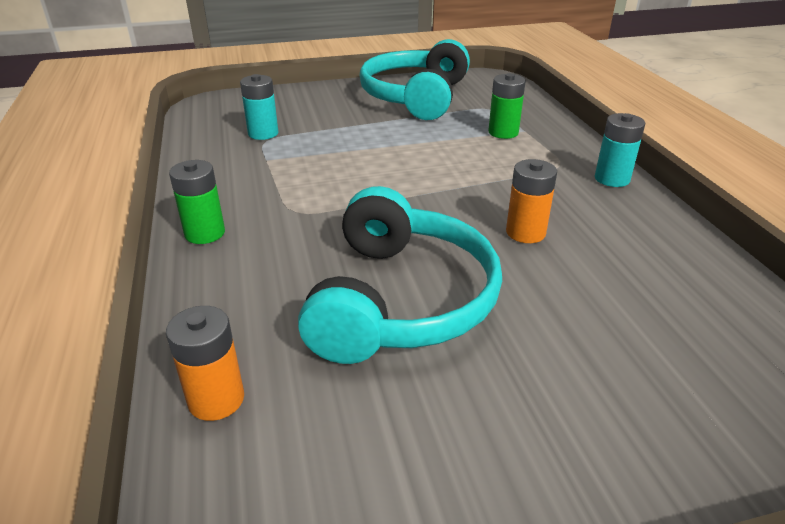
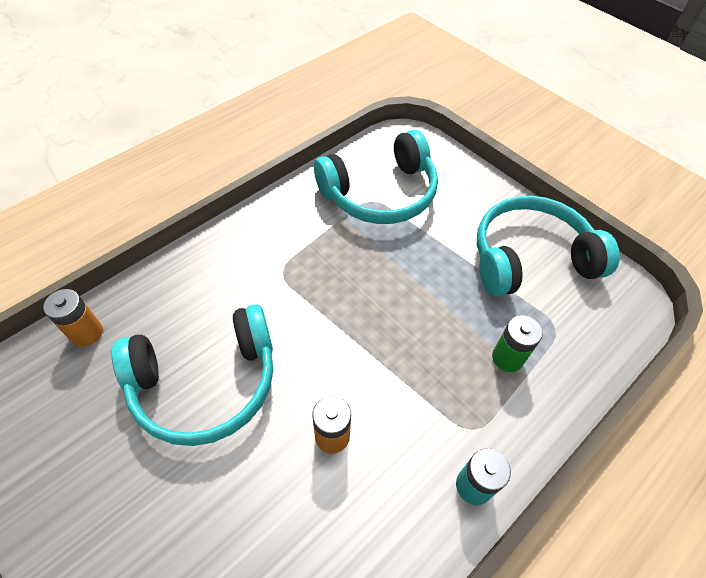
camera: 60 degrees right, 20 degrees up
(205, 233) = (231, 239): green battery -> none
(263, 133) = (380, 193): turquoise battery -> turquoise headphones

